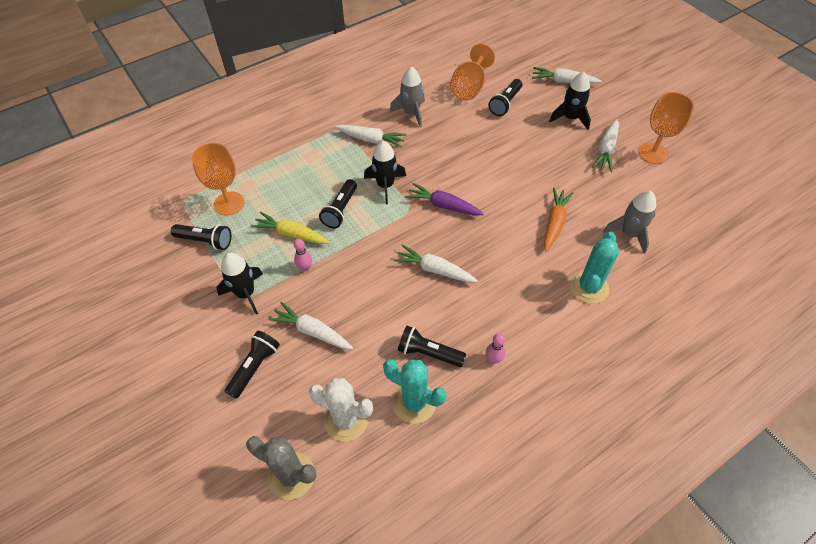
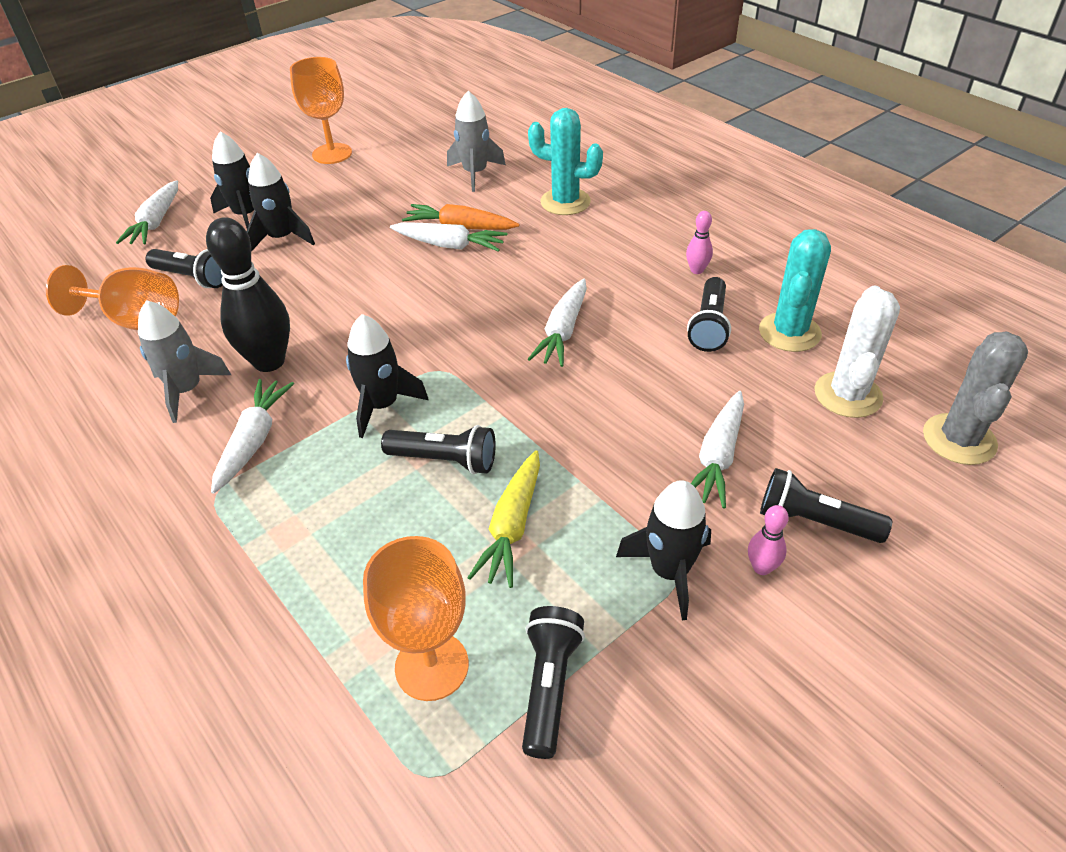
camera: 95 degrees left, 10 degrees down
(305, 267) = (589, 490): pink bowling pin -> pink bowling pin (761, 567)
(428, 140) = (269, 361): none -> black bowling pin
(443, 205) = (430, 331): purple carrot -> none
(544, 136) = (282, 238): none -> black rocket
(606, 150) = (321, 187): white carrot -> white carrot (449, 245)

